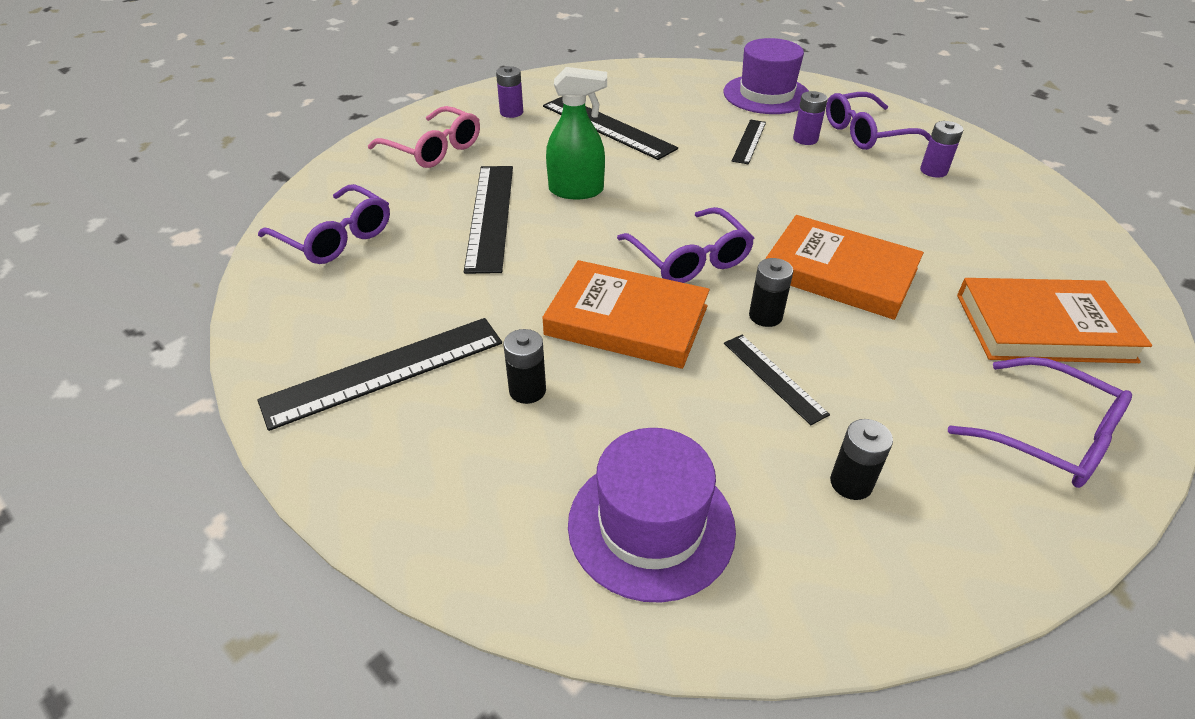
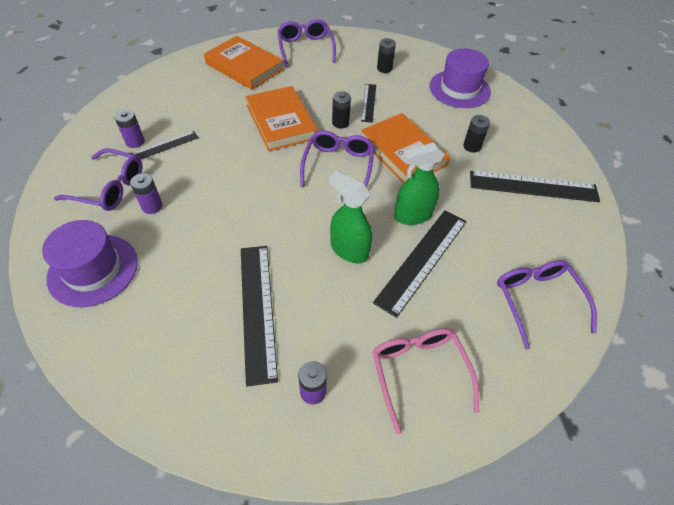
camera: 145 degrees left, 10 degrees up
(538, 250) = (412, 215): none -> green spray bottle
(749, 141) = (187, 227): black ruler -> black ruler (165, 146)

